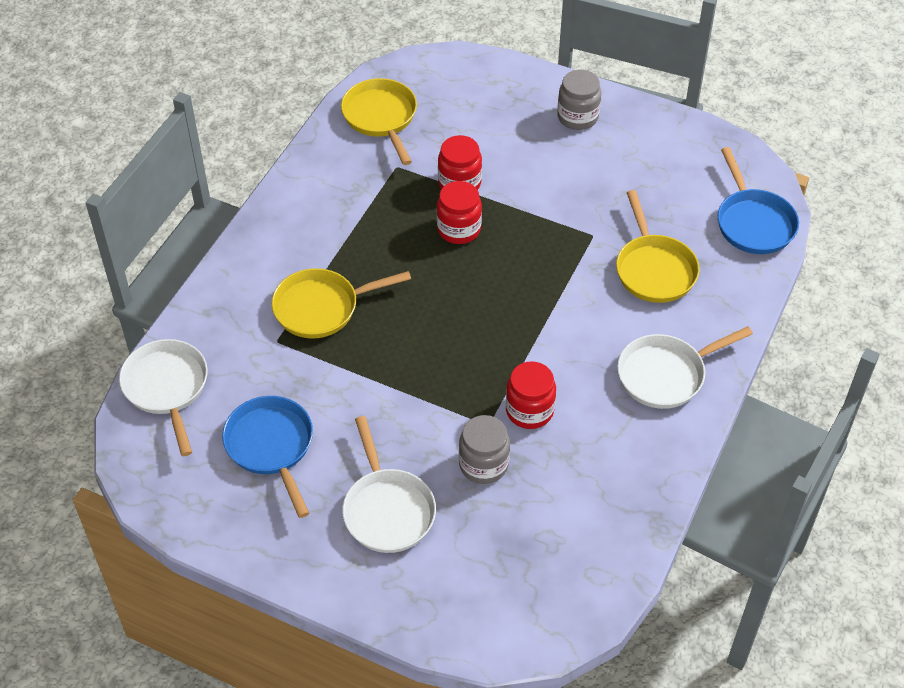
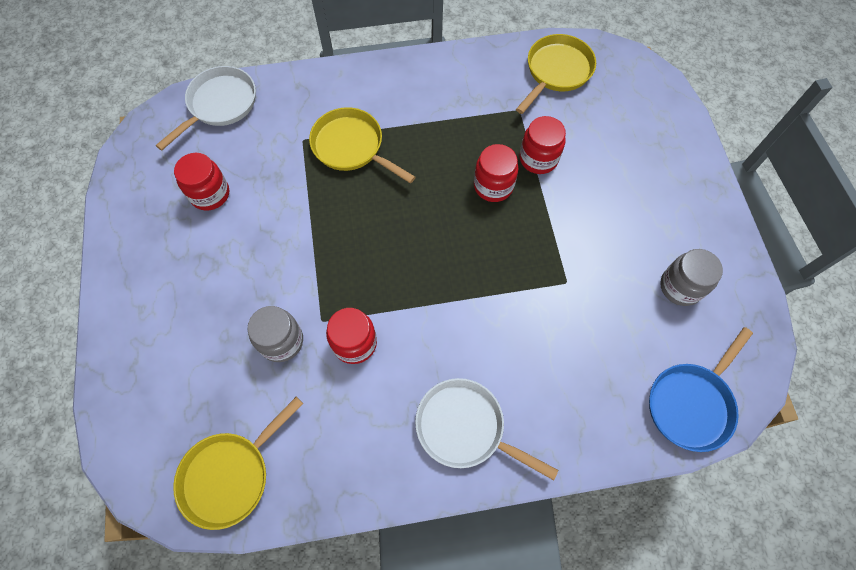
camera: 55 degrees right, 15 degrees up
(271, 446) = (210, 194): blue pan -> red jar
(387, 510) = (200, 301): white pan -> none
(577, 117) = (681, 196): grey jar -> grey jar (680, 287)
(654, 269) = (570, 351): yellow pan -> yellow pan (230, 475)

